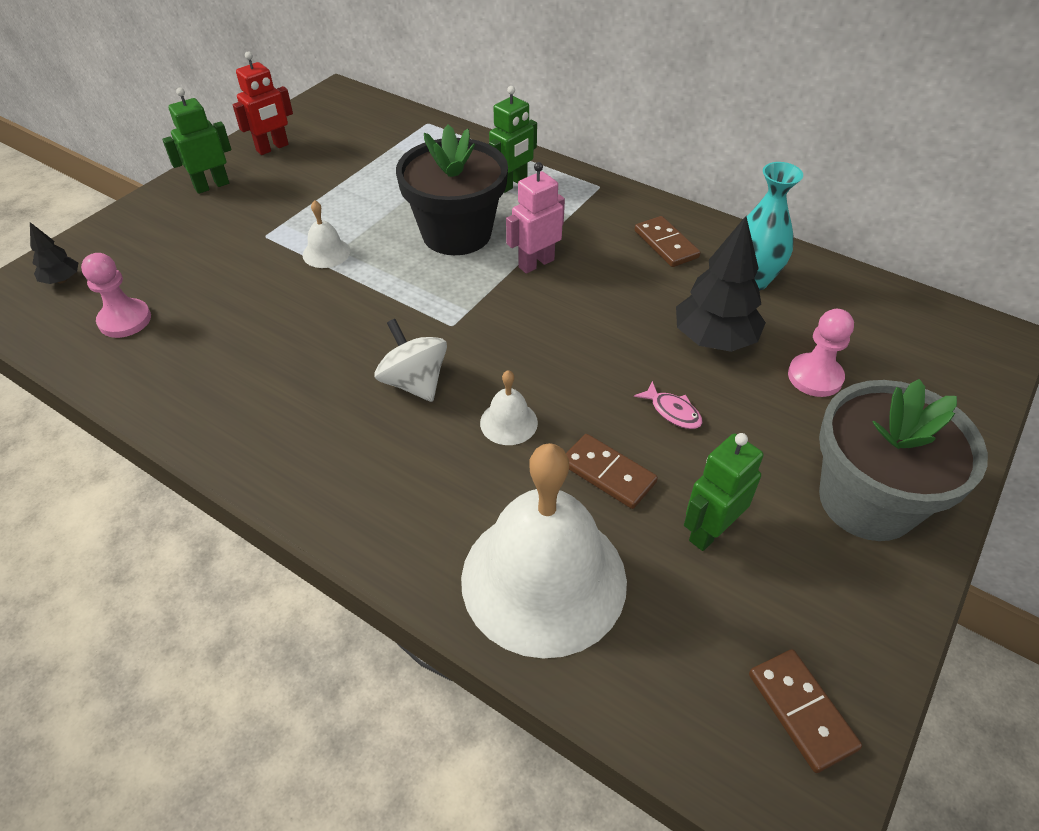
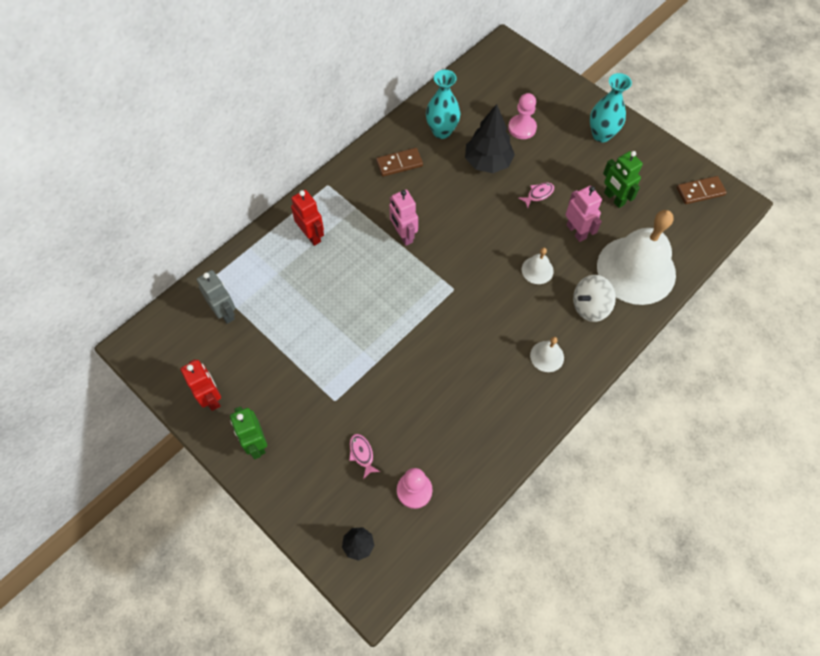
camera: 80 degrees left, 15 degrees up
(186, 267) = (362, 454): none -> pink fish
(326, 253) = (365, 359): white bell -> white bell (547, 356)
(385, 139) = (225, 312): none -> grey robot
(414, 382) = (500, 313): white spinning top -> white spinning top (590, 306)
(456, 233) = (361, 276): black flower pot -> none
(512, 184) = (311, 235): green robot -> red robot
(608, 473) = (576, 231): brown domino -> pink robot
(867, 501) = (601, 135): grey flower pot -> turquoise vase

